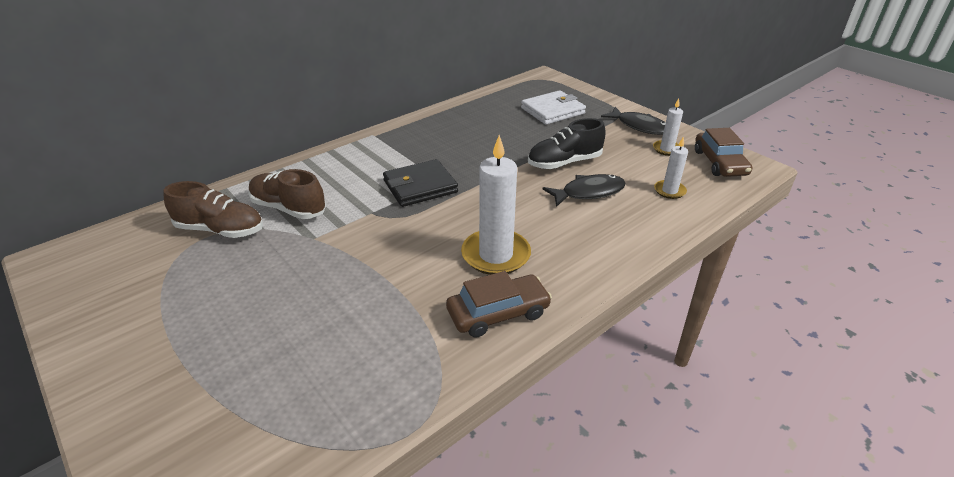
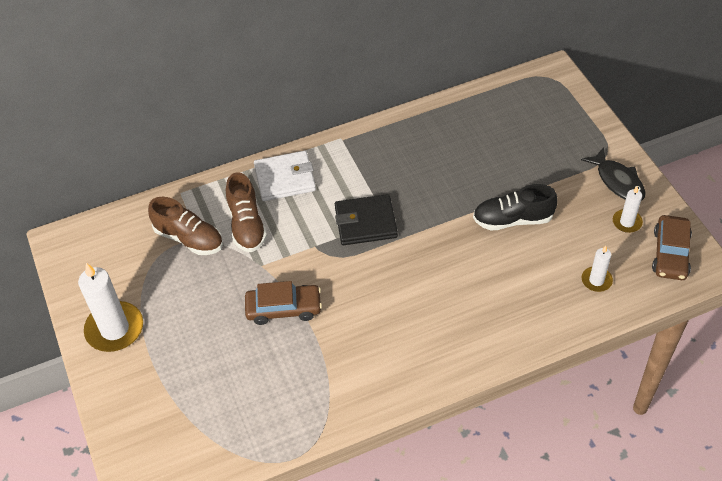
camera: 20 degrees right, 15 degrees up
(289, 208) = (247, 225): brown shoe -> brown shoe turned 150 degrees counterclockwise
(496, 255) = (404, 319): white candle -> white candle (115, 329)
(498, 313) = (385, 378): brown car -> brown car (284, 308)
(552, 111) = (536, 136): white wallet -> white wallet (285, 178)
(589, 192) = (517, 265): black fish -> none

